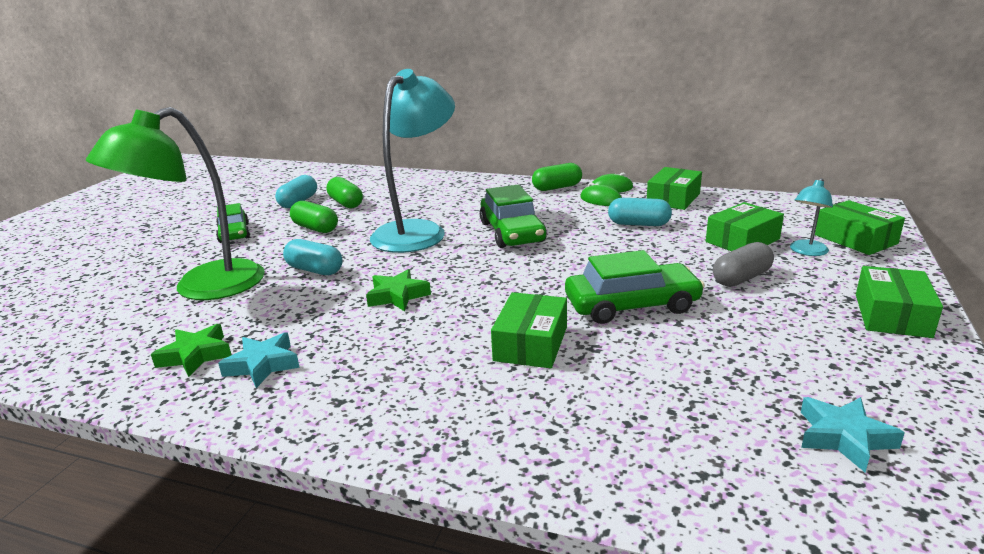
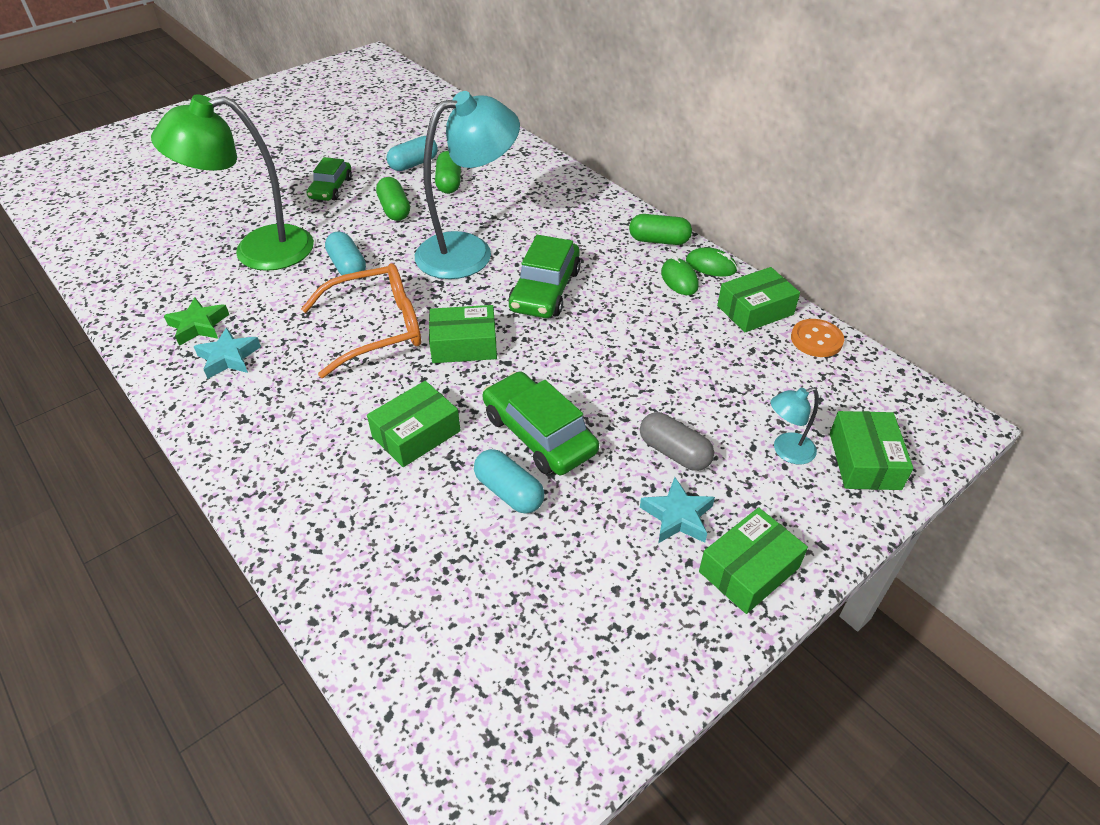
camera: 30 degrees right, 20 degrees up
(397, 296) = (377, 328): green star -> orange glasses
(631, 305) = (539, 434): green car -> green car turned 150 degrees counterclockwise
(638, 224) = (672, 332): turquoise capsule -> turquoise capsule (509, 492)
(732, 199) = (816, 339): none -> orange button
(741, 278) = (674, 452): grey capsule -> grey capsule turned 45 degrees clockwise
(742, 240) = (743, 404): green box -> green box (464, 345)
(844, 437) = (526, 654): turquoise star -> turquoise star (677, 516)

